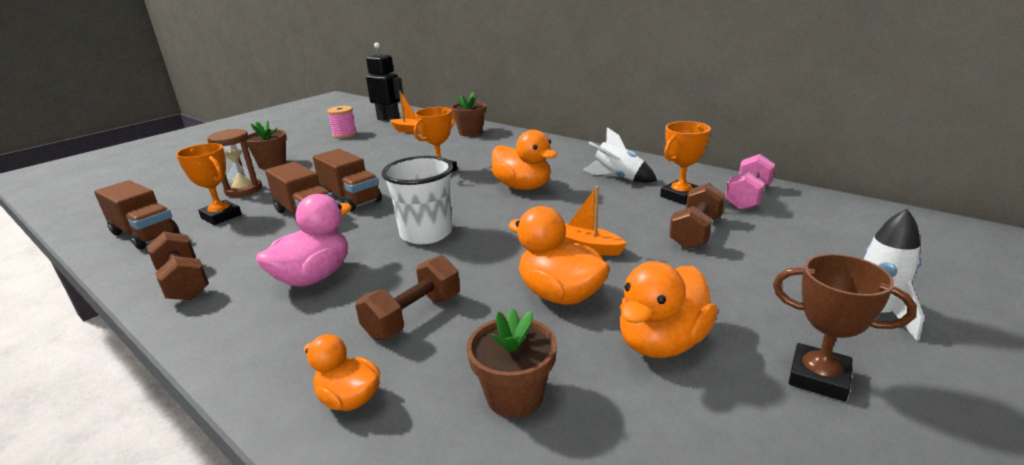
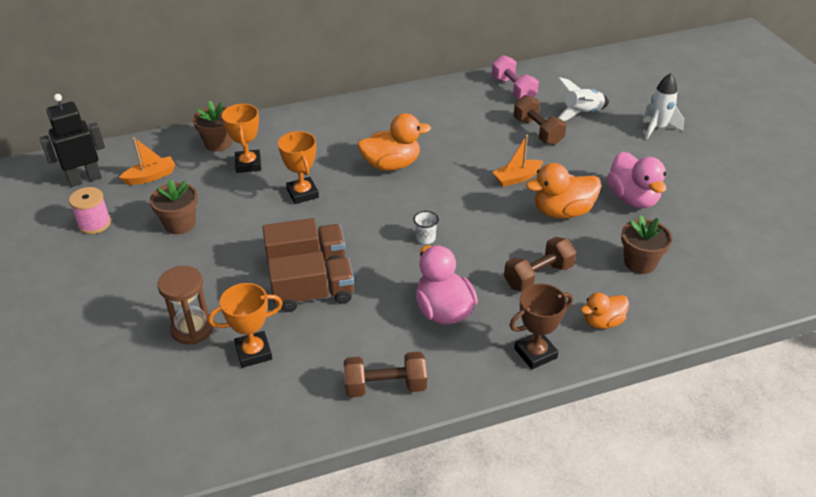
camera: 60 degrees left, 15 degrees up
(145, 234) = (242, 412): brown truck -> none
(272, 164) = (130, 297): brown flower pot -> brown flower pot (180, 224)
(413, 316) = (538, 276): brown dumbbell -> brown dumbbell turned 75 degrees clockwise
(426, 233) = (425, 238): white cup -> white cup, size x0.43
(618, 178) = (426, 118): white rocket -> white rocket (582, 114)
(661, 342) = (632, 199): orange duck -> pink duck
(680, 196) = (485, 110): orange trophy -> orange trophy (248, 164)
(818, 377) = (687, 170): brown trophy -> brown trophy (535, 353)

